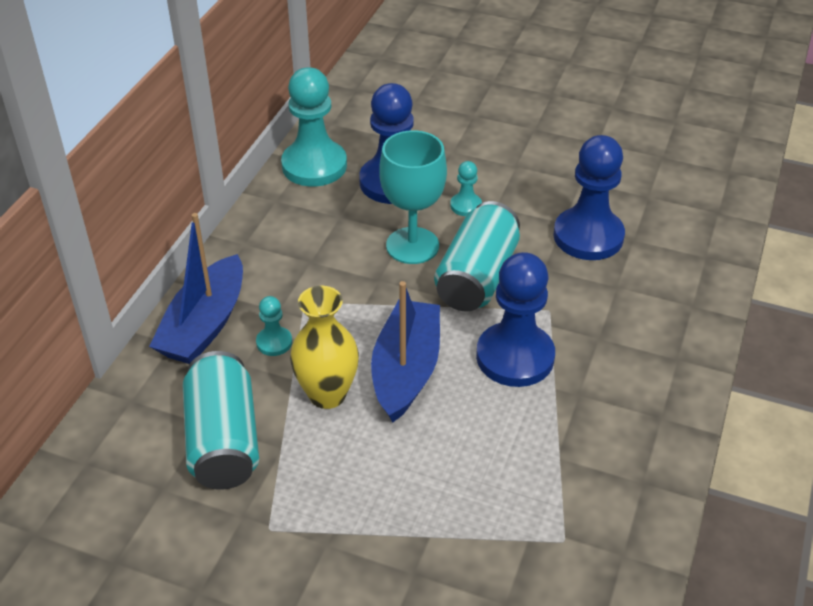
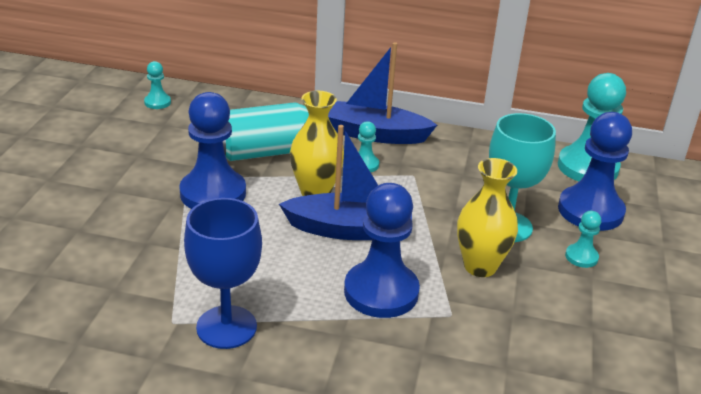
camera: 80 degrees right, 10 degrees down
(41, 572) = (157, 102): none -> turquoise pawn
(477, 277) = (480, 266): turquoise can -> yellow vase
(571, 490) = (226, 327): none -> blue goblet
(588, 236) = (578, 345): blue pawn -> blue pawn (213, 193)

